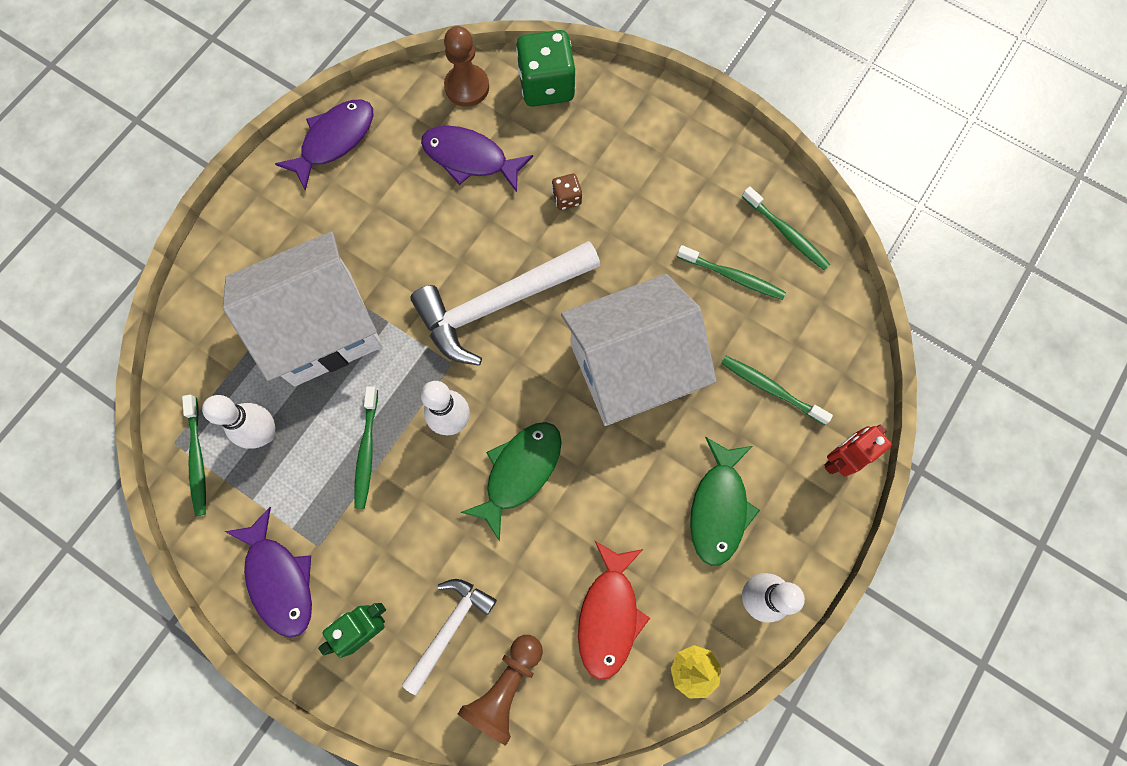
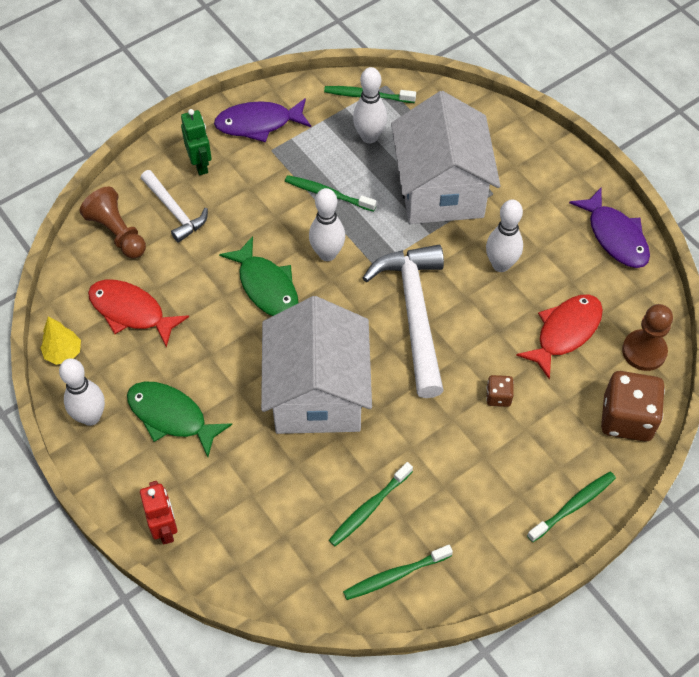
camera: 110 degrees right, 15 degrees down
(407, 238) = (500, 264): none -> white bowling pin
(470, 159) = (565, 332): purple fish -> red fish
(546, 86) = (627, 418): green dice -> brown dice
(771, 389) = (251, 498): green toothbrush -> green toothbrush (573, 506)

